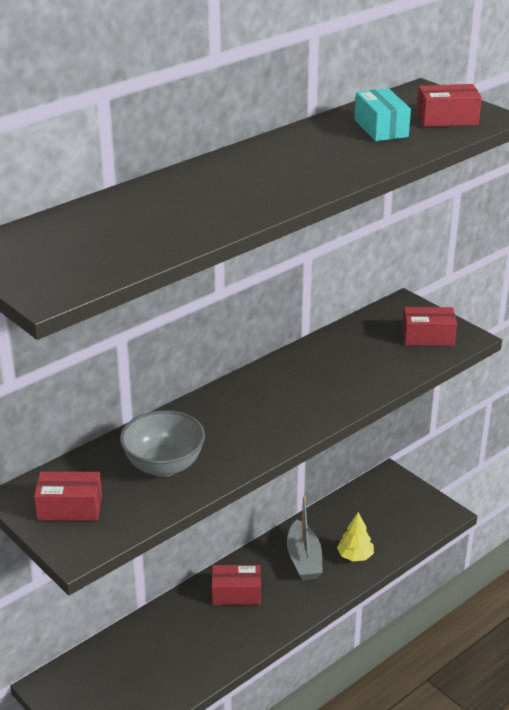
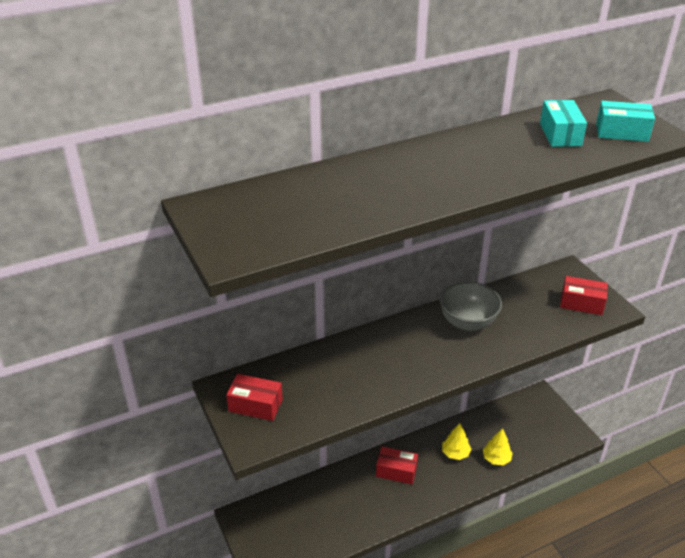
camera: 15 degrees right, 5 degrees up
(164, 466) = (337, 382): grey bowl -> grey bowl (467, 322)
(304, 559) = (455, 453): grey boat -> yellow tree
(447, 119) = (621, 132): red box -> turquoise box

